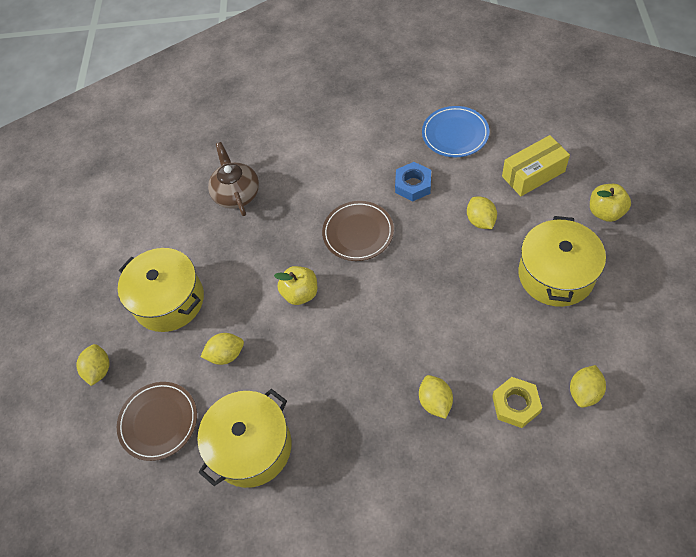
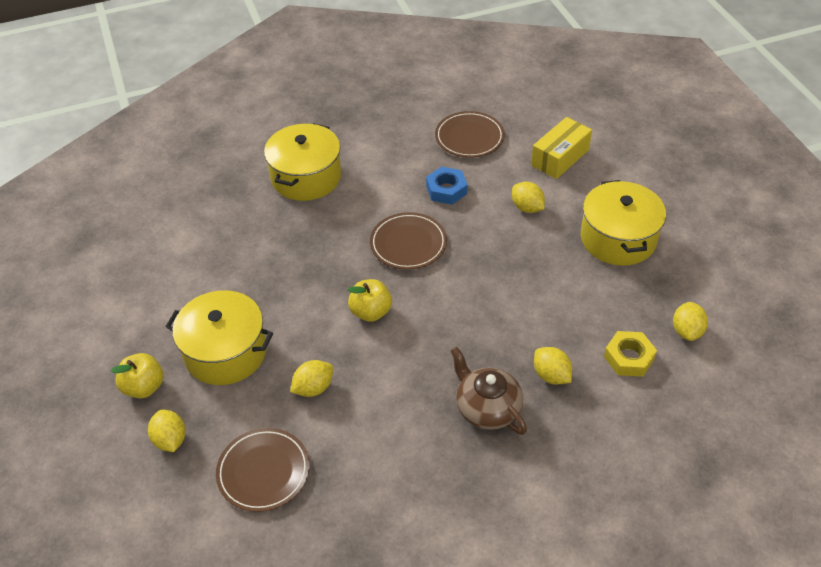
camera: 25 degrees left, 10 degrees down
(236, 193) = (260, 234): brown teapot -> brown teapot (487, 408)
(251, 447) = (378, 467): yellow pot -> yellow pot (306, 177)
(455, 134) = (469, 137): blue plate -> brown plate
(605, 212) = (640, 176): yellow apple -> yellow apple (144, 387)

